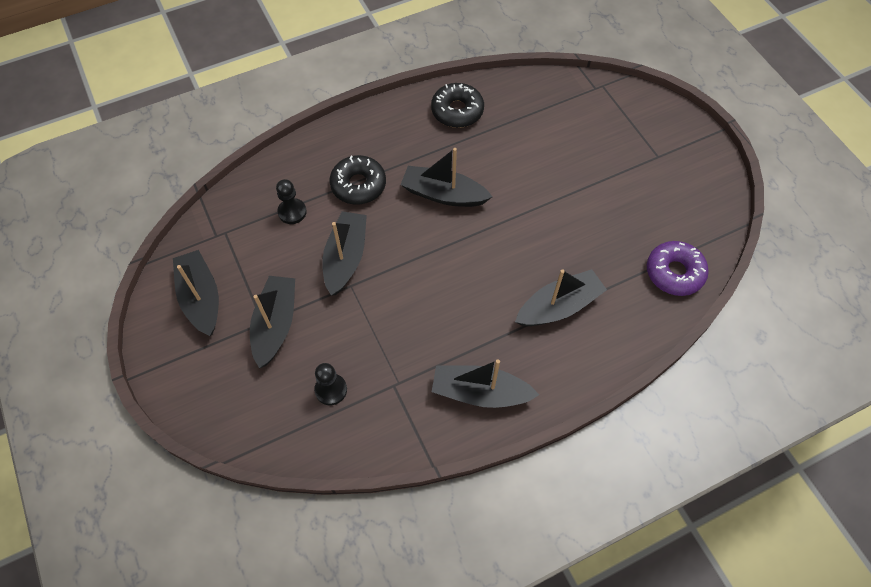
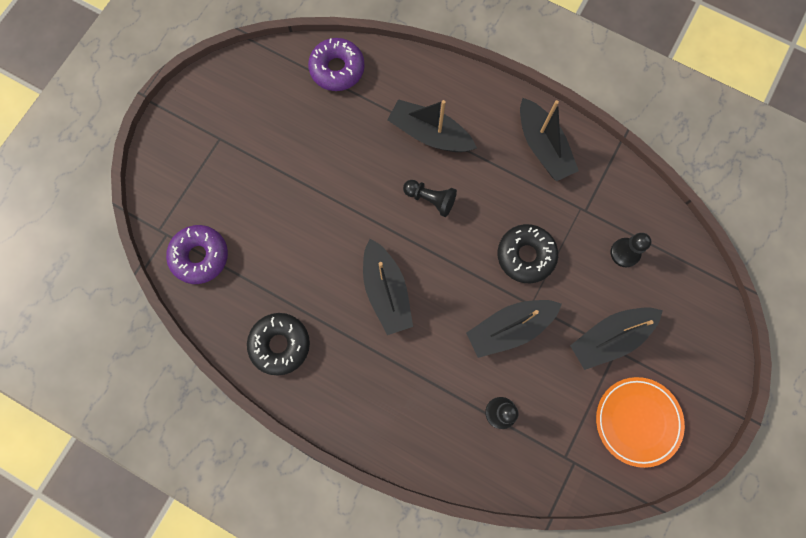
camera: 125 degrees left, 15 degrees up
(201, 298) = (637, 421): black boat -> orange plate
(358, 185) = (429, 374): black donut -> black donut (525, 255)
(496, 270) = (430, 199): none -> black pawn
(562, 98) = (200, 256): none -> purple donut

